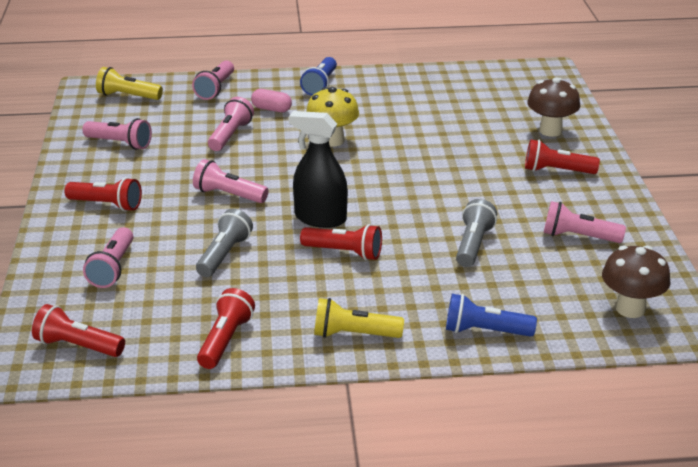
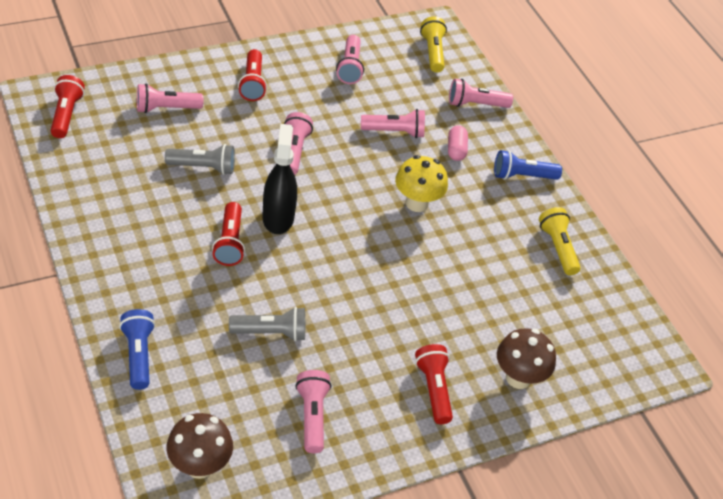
camera: 65 degrees right, 15 degrees up
(225, 340) = (90, 191): red flashlight -> none
(354, 334) = (114, 267): yellow flashlight -> yellow flashlight (557, 248)

